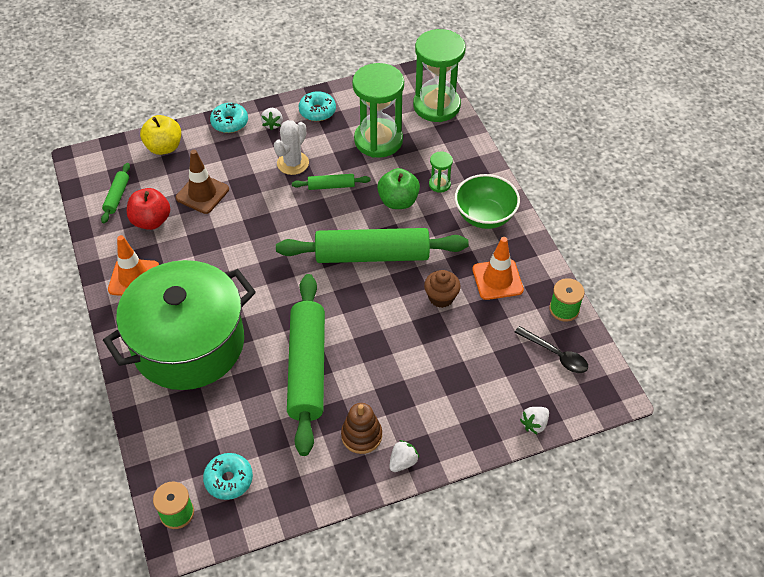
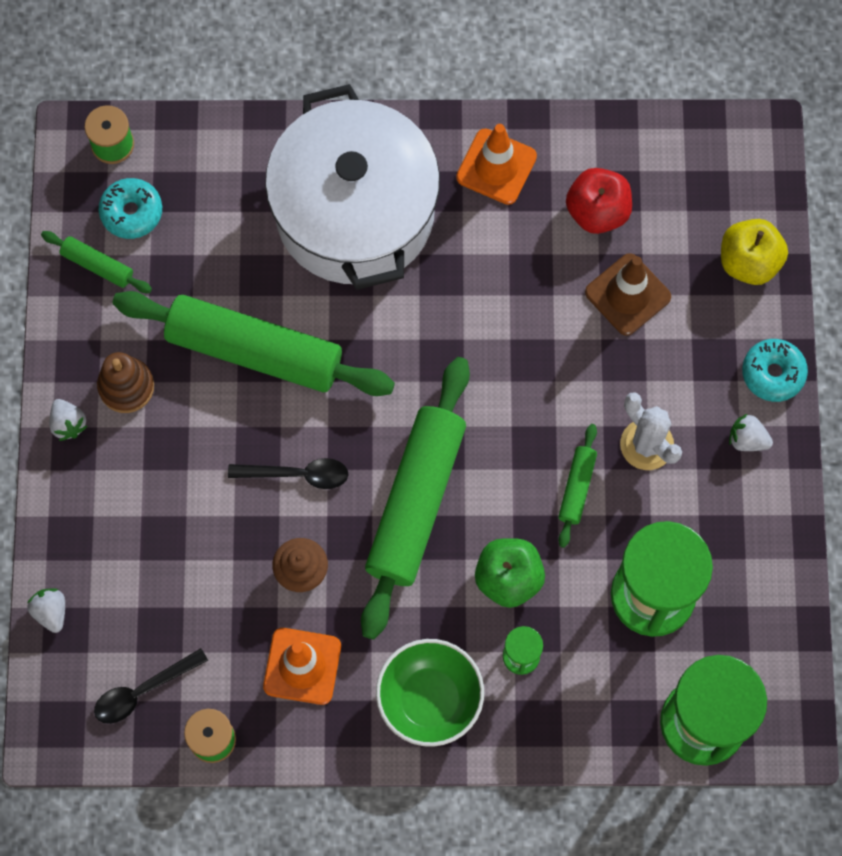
camera: 110 degrees right, 20 degrees up
(117, 196) = (664, 174): green rolling pin -> green rolling pin (97, 265)
(188, 344) = (355, 212): green pot -> white pot
(317, 111) = (754, 519): turquoise donut -> none
(381, 319) = (297, 474): none -> black spoon

